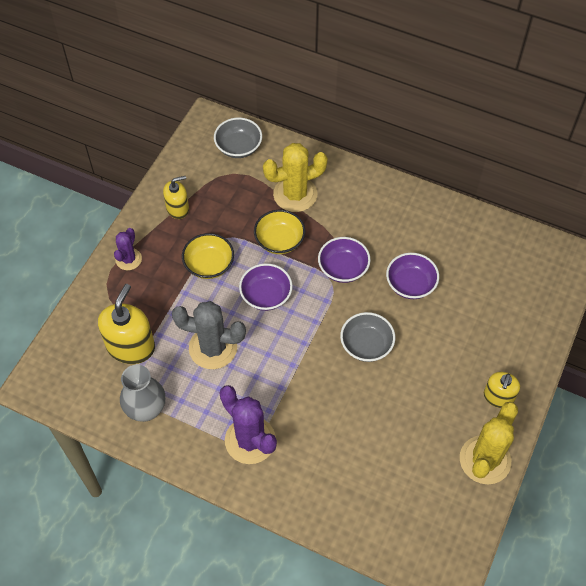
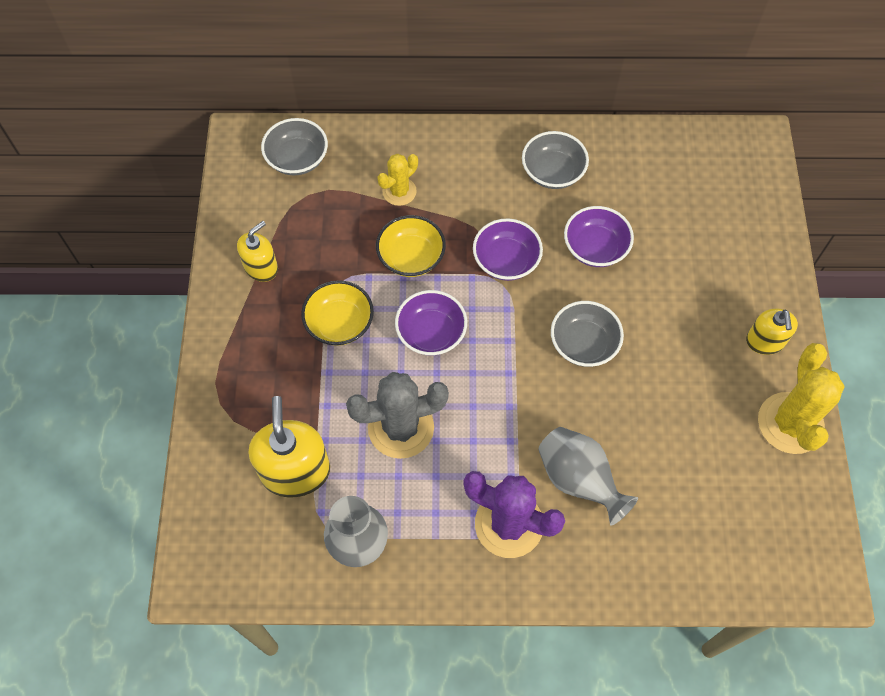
camera: 25 degrees left, 5 degrees up
(128, 259) = (232, 359): purple cactus -> none
(295, 194) = (399, 191): yellow cactus -> yellow cactus, size x0.57
(313, 433) = (579, 480): none -> grey vase
(409, 222) = (552, 172): none -> grey bowl

